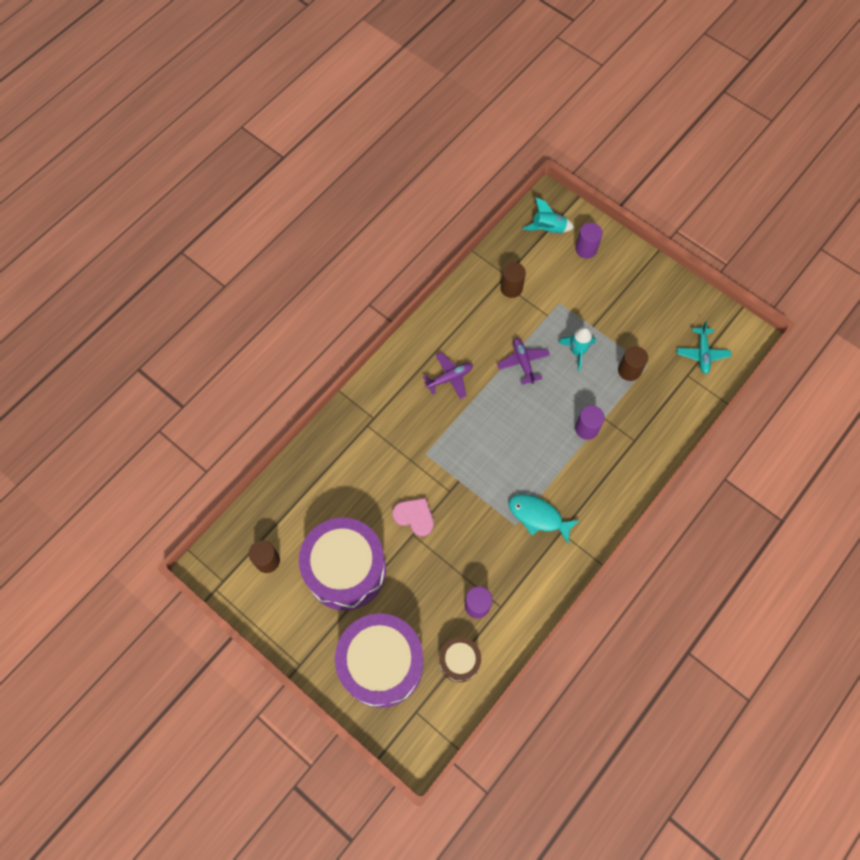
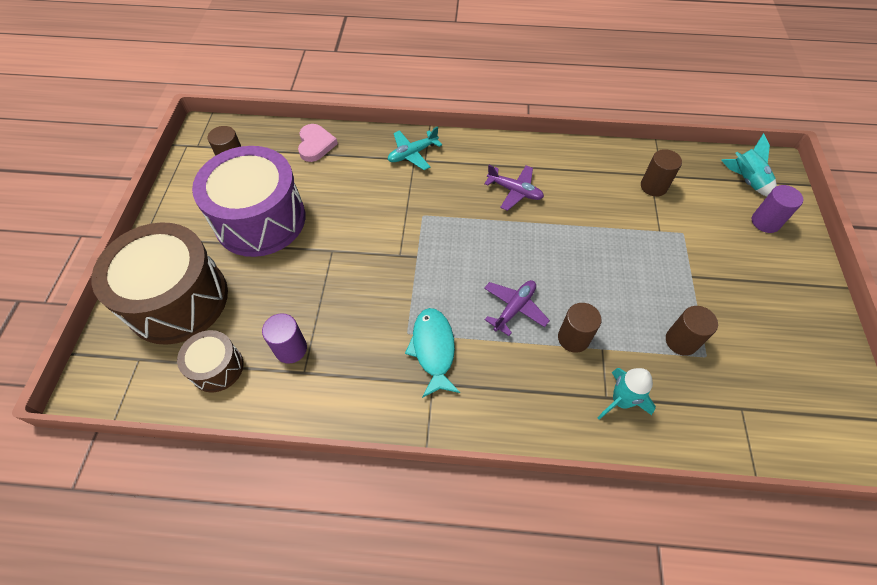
camera: 55 degrees right, 10 degrees down
(381, 664) = (177, 300): purple drum -> brown drum
(414, 517) = (351, 242): pink heart -> pink heart (315, 145)
(523, 363) = (588, 239): purple plane -> purple plane (514, 309)
(577, 352) = (649, 278): turquoise rocket -> turquoise rocket (620, 401)
(586, 428) = (573, 338): purple cylinder -> brown cylinder
(702, 353) = (786, 409): turquoise plane -> turquoise plane (412, 154)

